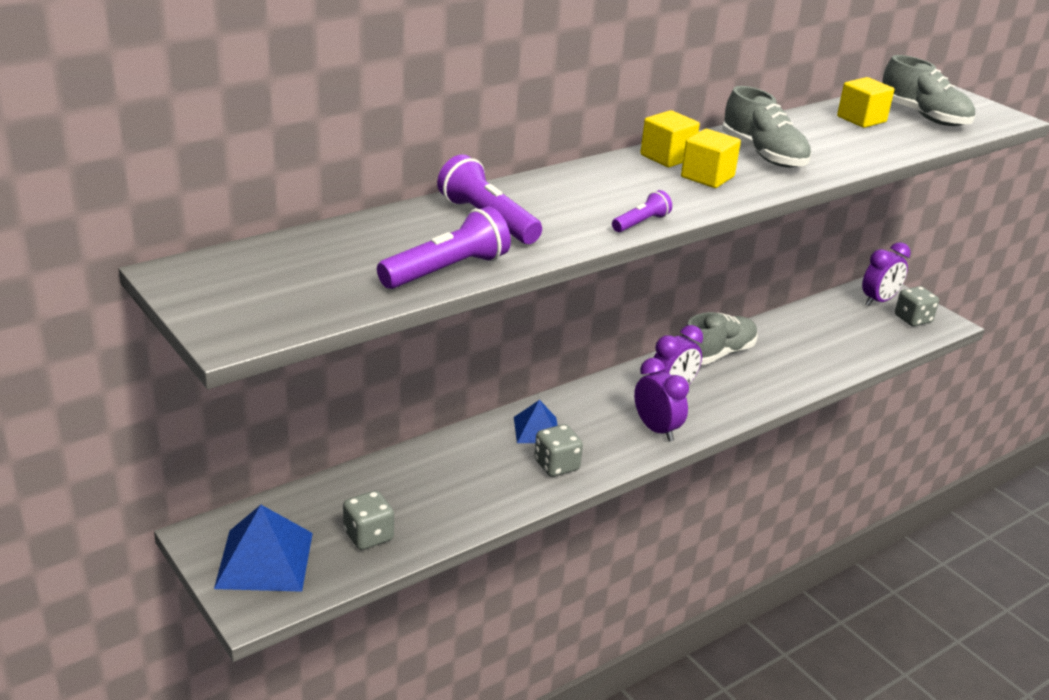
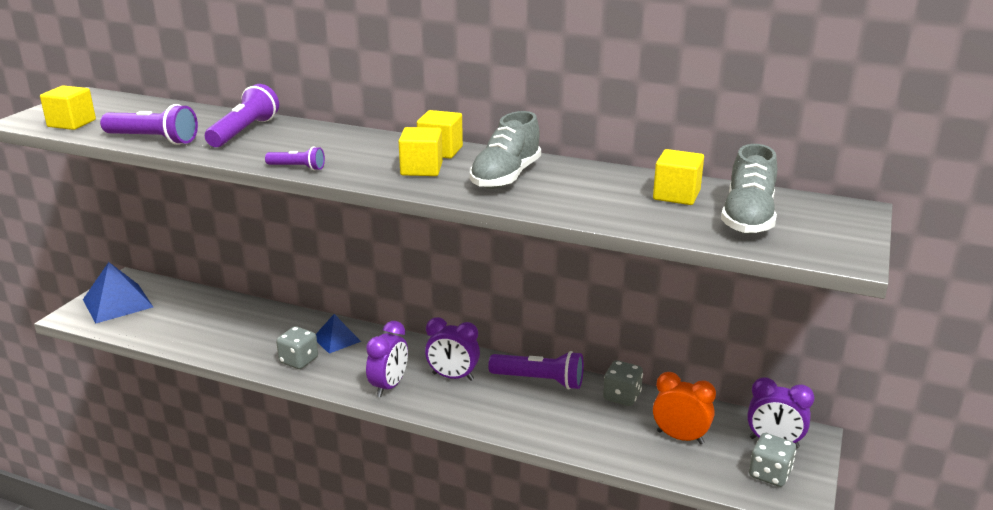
camera: 60 degrees right, 5 degrees down
(300, 305) = (71, 123): none -> yellow cube
(368, 536) = (163, 324): grey dice -> grey dice (622, 396)
(717, 354) = (539, 381): grey shoe -> purple flashlight
(845, 331) = (680, 437): none -> orange clock

